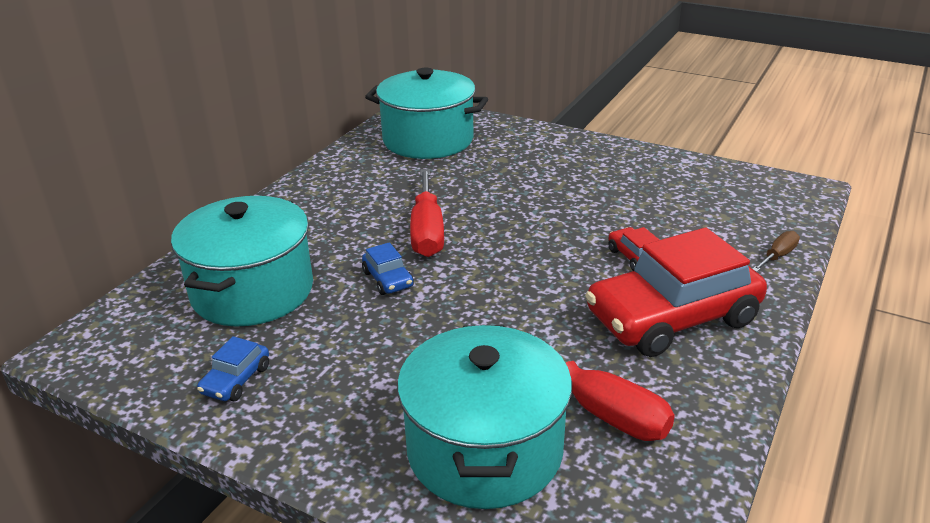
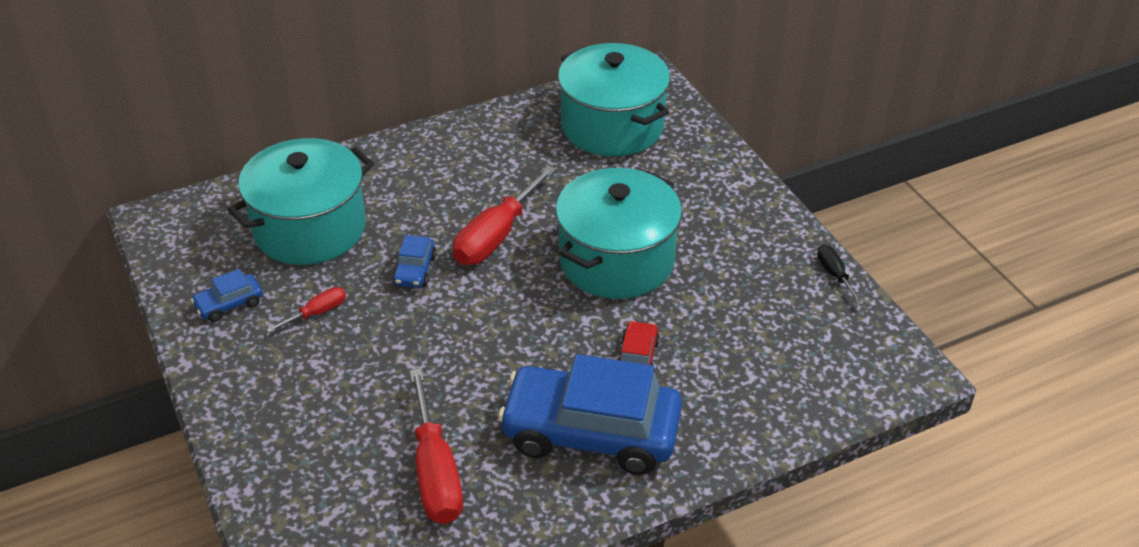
camera: 35 degrees right, 10 degrees up
(336, 346) = (317, 313): none -> red screwdriver
(484, 450) = (326, 456): turquoise pot -> turquoise pot (616, 260)
(672, 318) = (591, 432): red car -> blue car
(687, 161) = (834, 275): none -> black screwdriver
(778, 256) = (769, 427): brown screwdriver -> none

